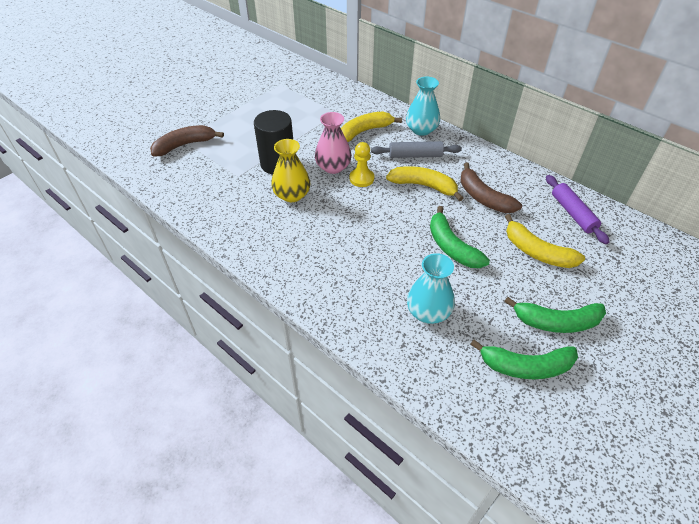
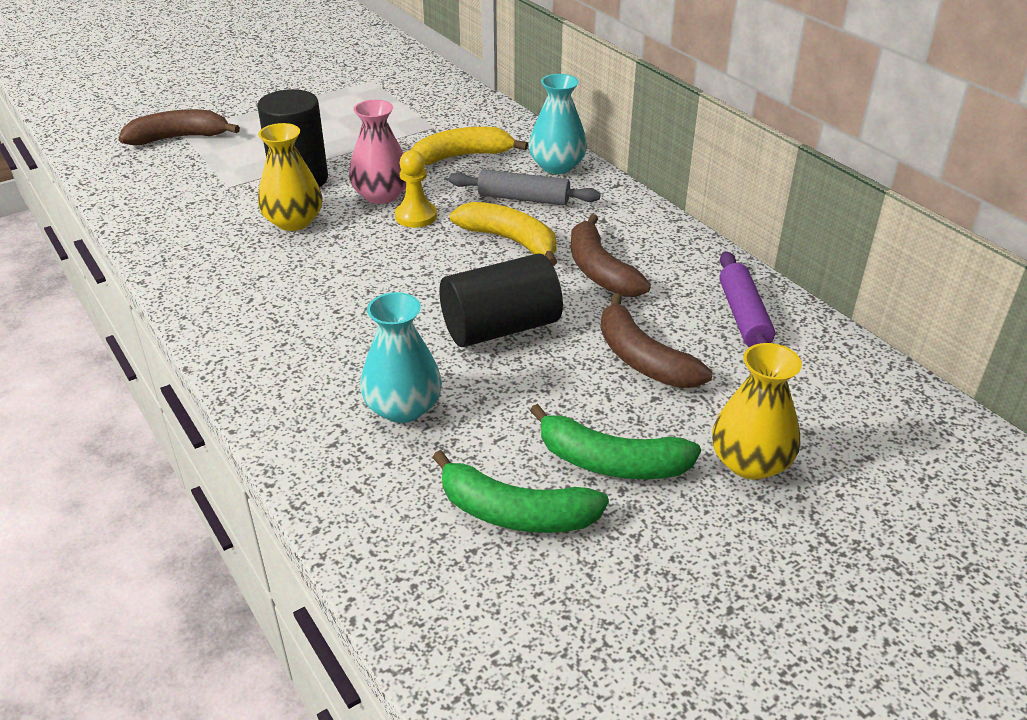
camera: 15 degrees right, 10 degrees down
(451, 246) = (500, 328): green banana -> black cylinder
(536, 252) = (642, 359): yellow banana -> brown banana
(624, 306) = (750, 462): none -> yellow vase

